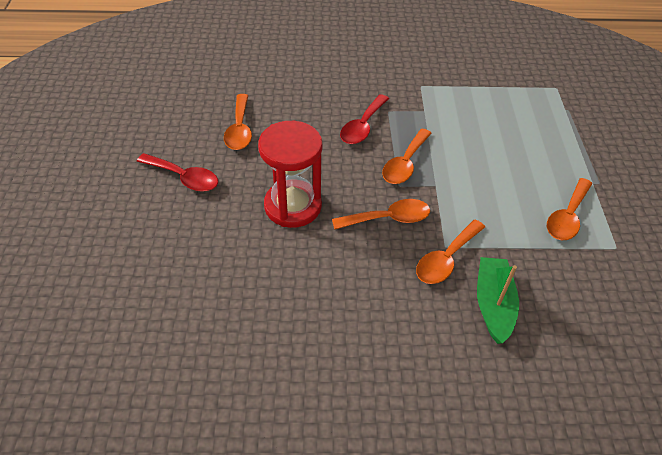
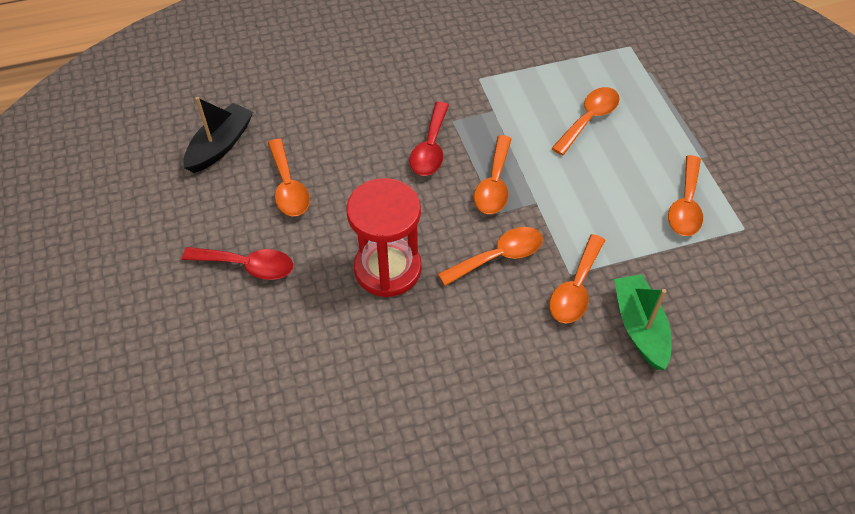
camera: 15 degrees left, 5 degrees up
(201, 90) = (220, 145): none -> black boat
(503, 133) = (589, 119): none -> orange spoon

